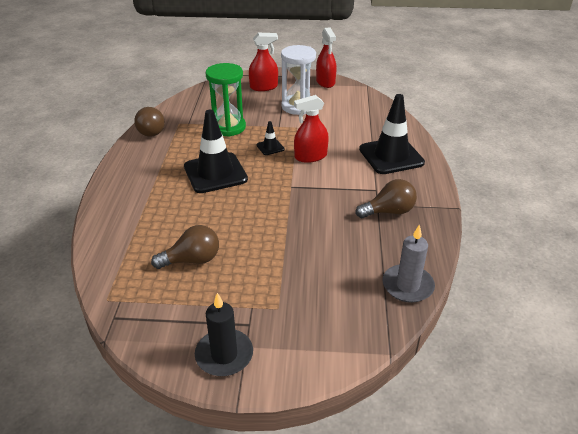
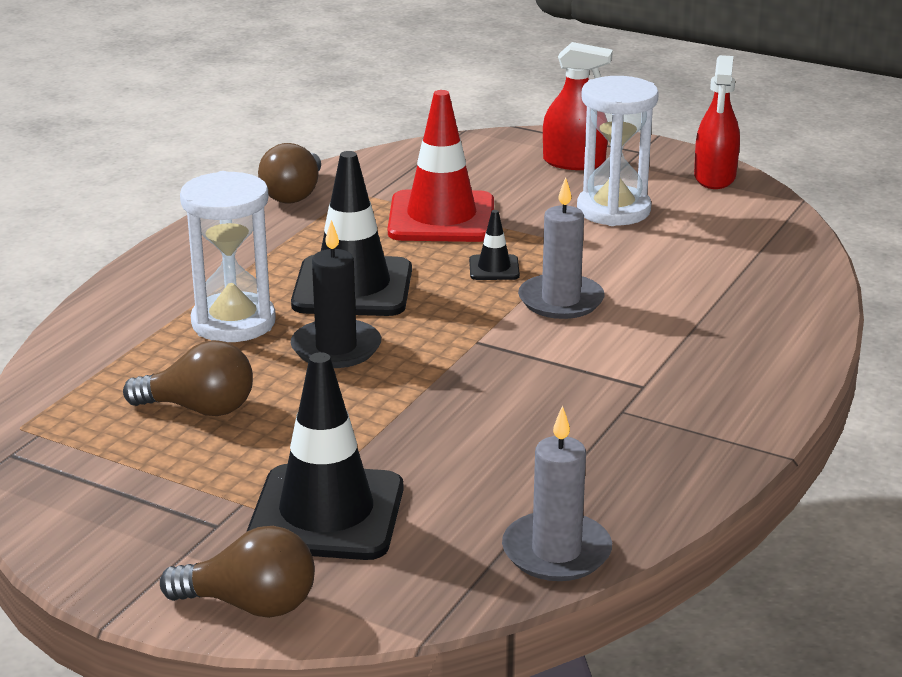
camera: 25 degrees right, 10 degrees down
(173, 207) = (233, 322): none -> white hourglass
(224, 355) = (140, 554): black candle -> black candle (336, 348)
(228, 127) = (441, 218): green hourglass -> red traffic cone
(310, 156) = (561, 301): red spray bottle -> grey candle
(389, 211) = (634, 428): brown light bulb -> brown light bulb (251, 605)
(391, 156) = (732, 337): black traffic cone -> black traffic cone (326, 513)

